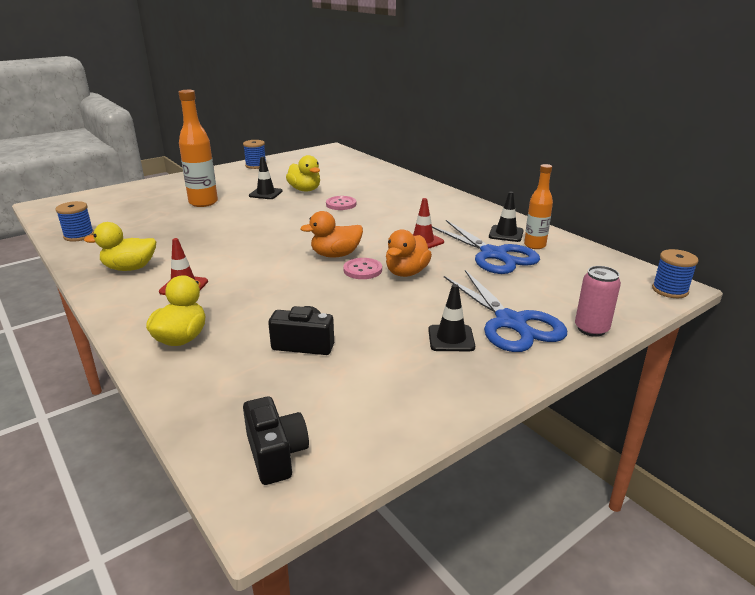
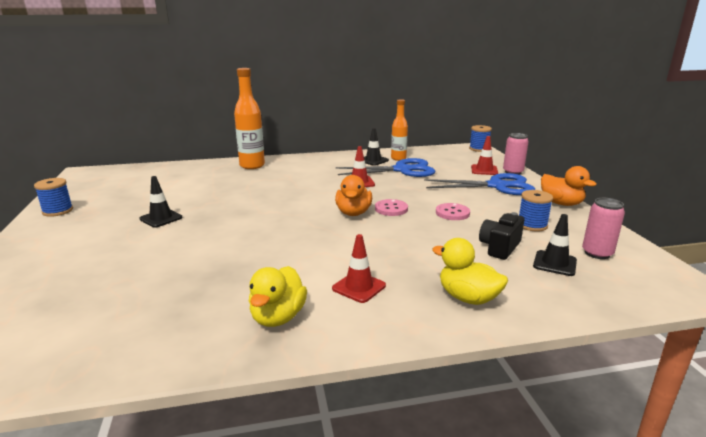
camera: 65 degrees left, 5 degrees down
(79, 236) = (110, 356): blue spool -> blue spool (532, 225)
(203, 202) = (130, 253): orange bottle -> orange bottle (252, 166)
(276, 454) = (640, 277): black camera -> none
(305, 190) = (183, 200): yellow duck -> none
(331, 416) = (597, 253): none -> pink can
(341, 204) = (245, 193): pink button -> pink button (452, 213)
(406, 272) = (408, 197): orange duck -> orange duck (561, 203)
(451, 338) = (510, 203): black traffic cone -> black traffic cone (554, 263)
(568, 306) = (484, 170): none -> red traffic cone

